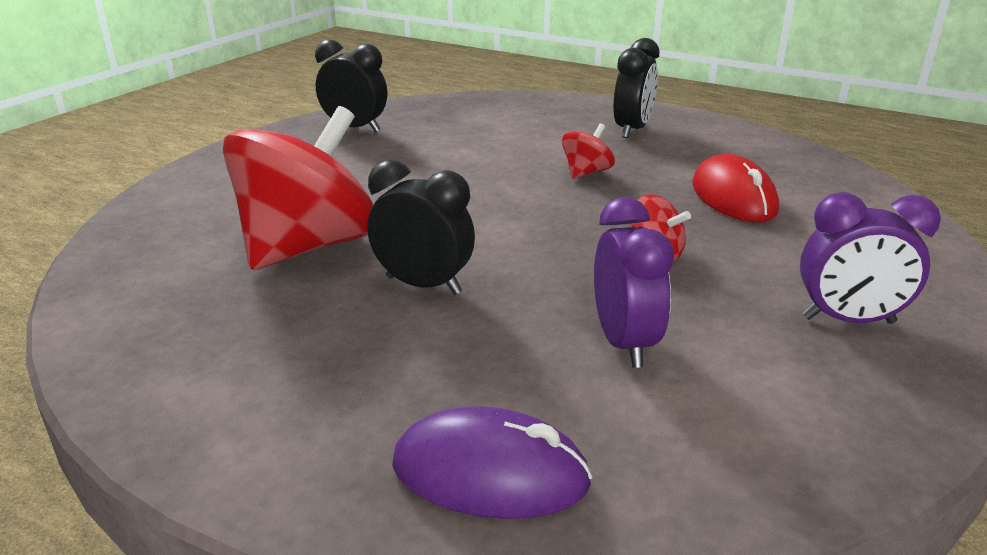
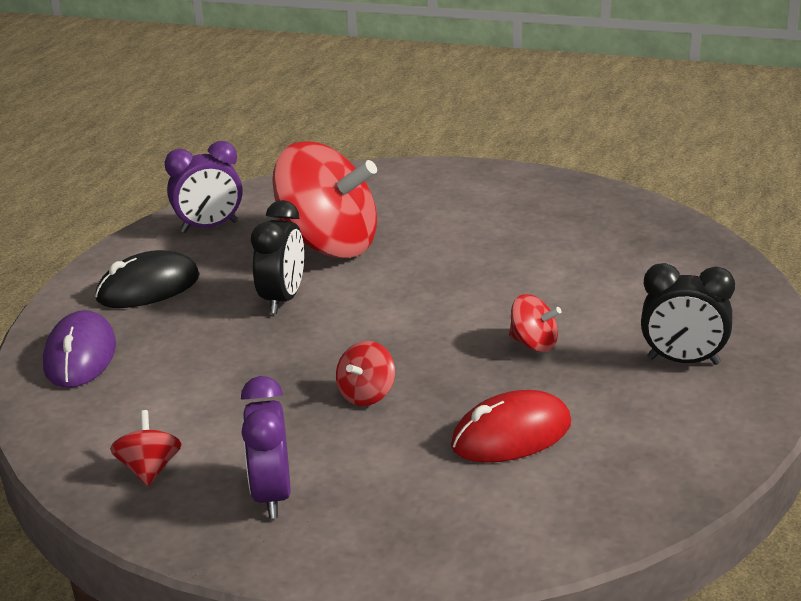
camera: 80 degrees right, 0 degrees up
(309, 394) = (148, 288): none -> black mouse
(355, 128) = (580, 209): black clock -> none
(624, 343) = (219, 389): purple clock -> purple clock (209, 227)
(809, 407) = (149, 469): none -> red spinning top

